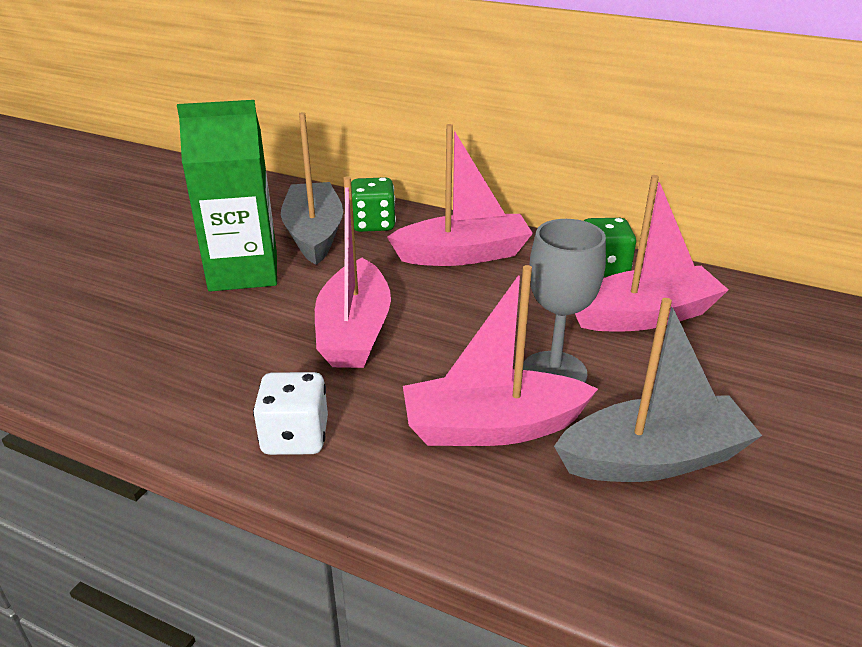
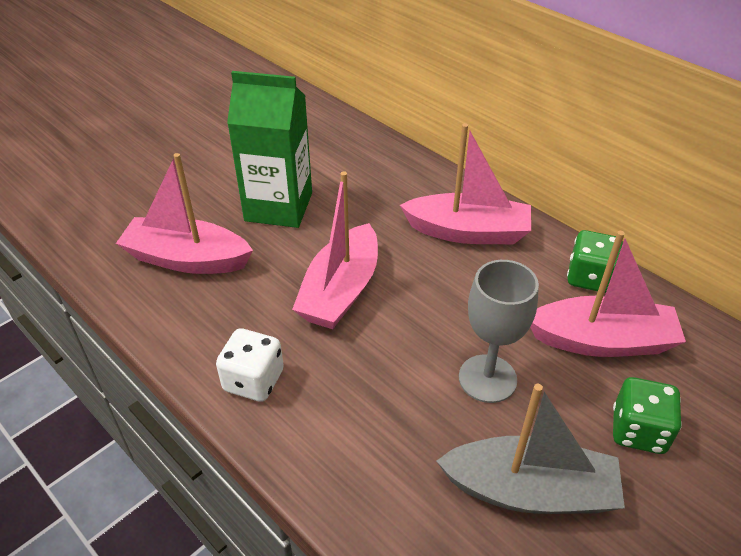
camera: 20 degrees right, 10 degrees up
(314, 234) = (350, 180): grey boat -> none
(373, 224) = (405, 180): green dice -> green dice (638, 431)
(492, 427) = (409, 417): pink boat -> pink boat (187, 259)

